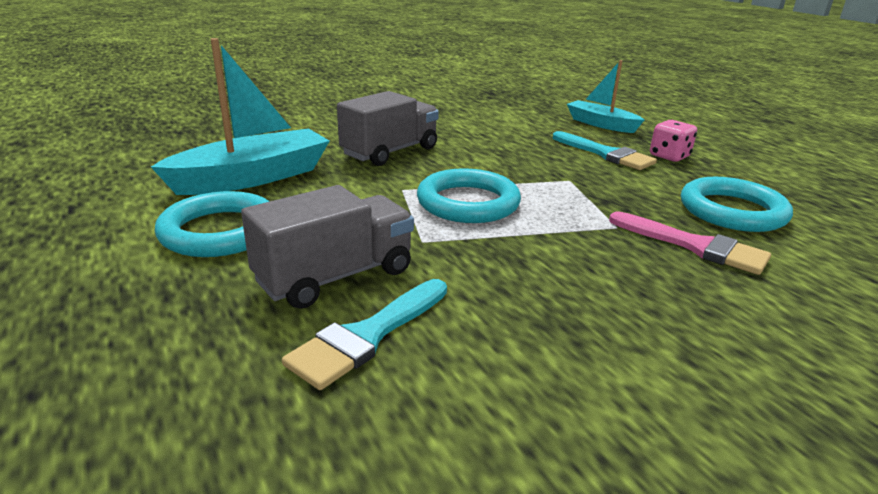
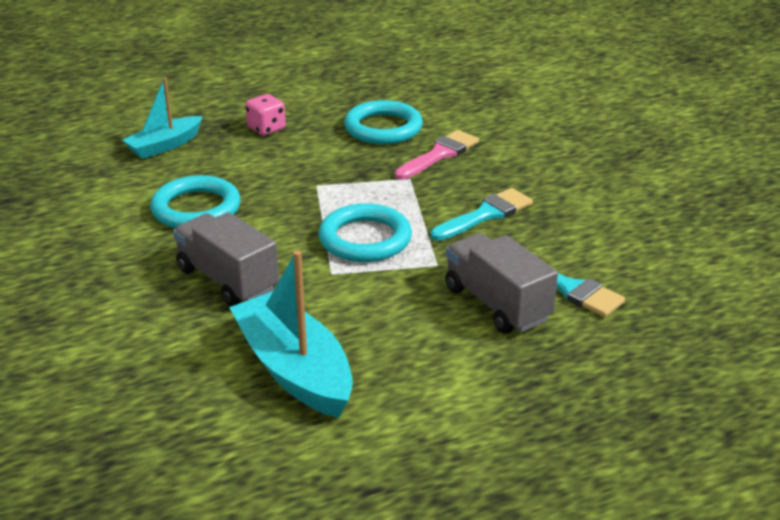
camera: 85 degrees left, 5 degrees up
(220, 231) = (425, 372): turquoise ring -> turquoise ring (196, 209)
(606, 154) = (255, 157): turquoise brush -> turquoise brush (485, 214)

